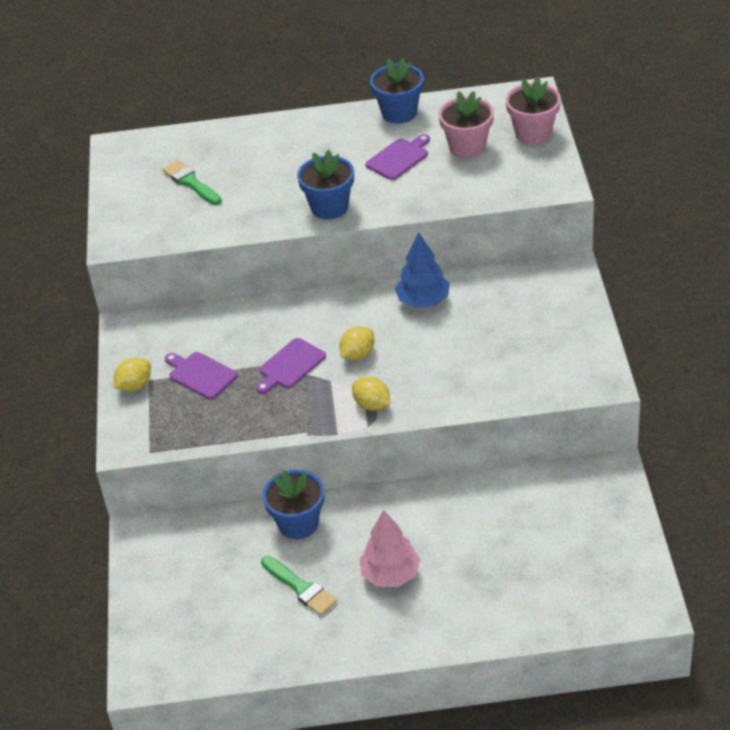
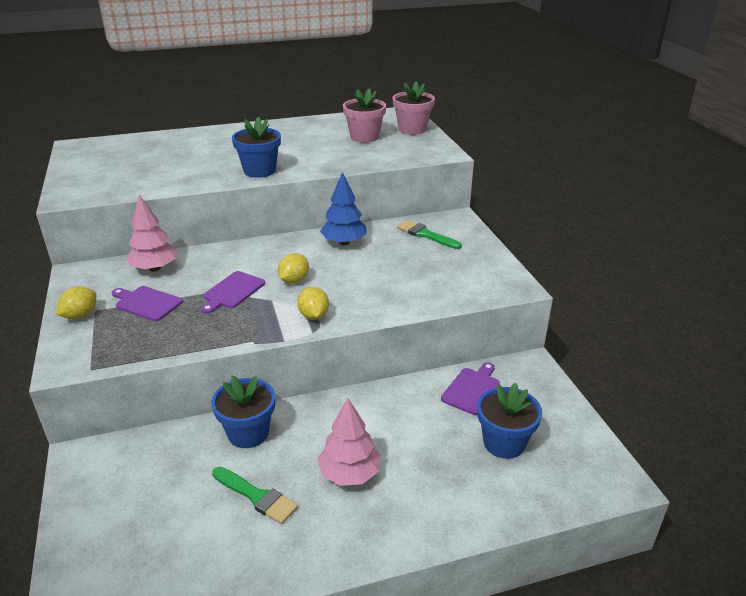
camera: 15 degrees left, 10 degrees down
(191, 182) = (139, 162): green brush -> green brush (426, 235)
(208, 326) = (155, 268): none -> pink tree
(372, 405) = (314, 316): yellow lemon -> yellow lemon turned 45 degrees clockwise
(399, 113) = (307, 123): blue flower pot -> blue flower pot (504, 443)
(399, 158) = (312, 144): purple cutting board -> purple cutting board (472, 389)

